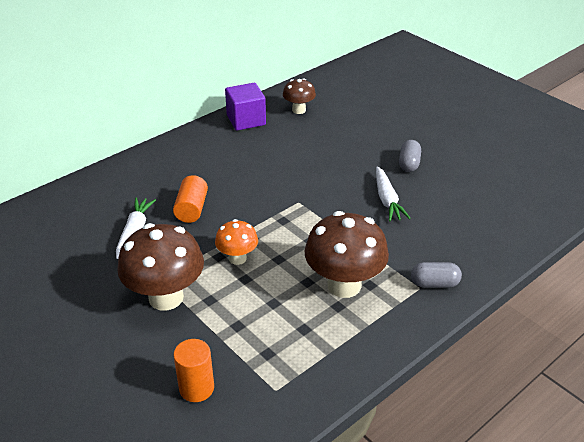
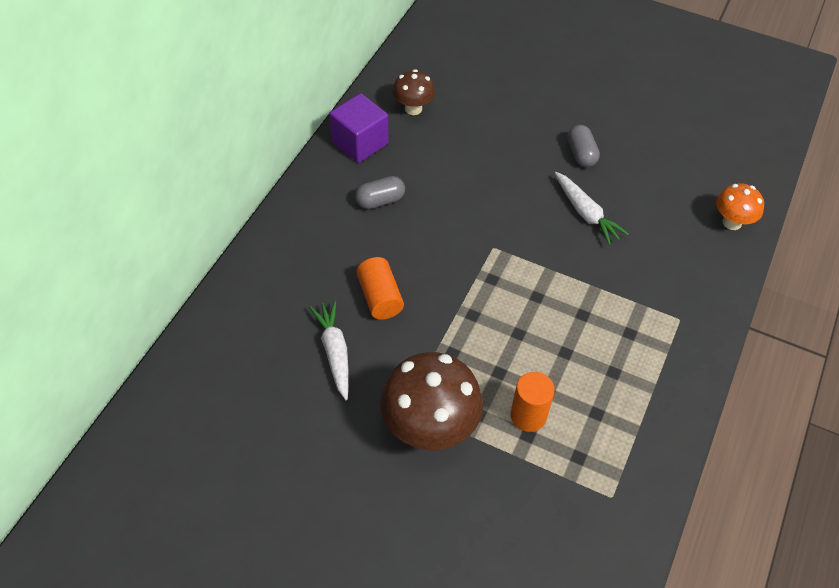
camera: 25 degrees left, 15 degrees up
(196, 388) = (534, 527): orange cylinder -> orange cylinder (528, 416)
(237, 258) = (474, 348): orange mushroom -> orange mushroom (732, 222)
(344, 285) = (605, 343): brown mushroom -> none
(434, 283) = (691, 309): grey capsule -> grey capsule (380, 201)

